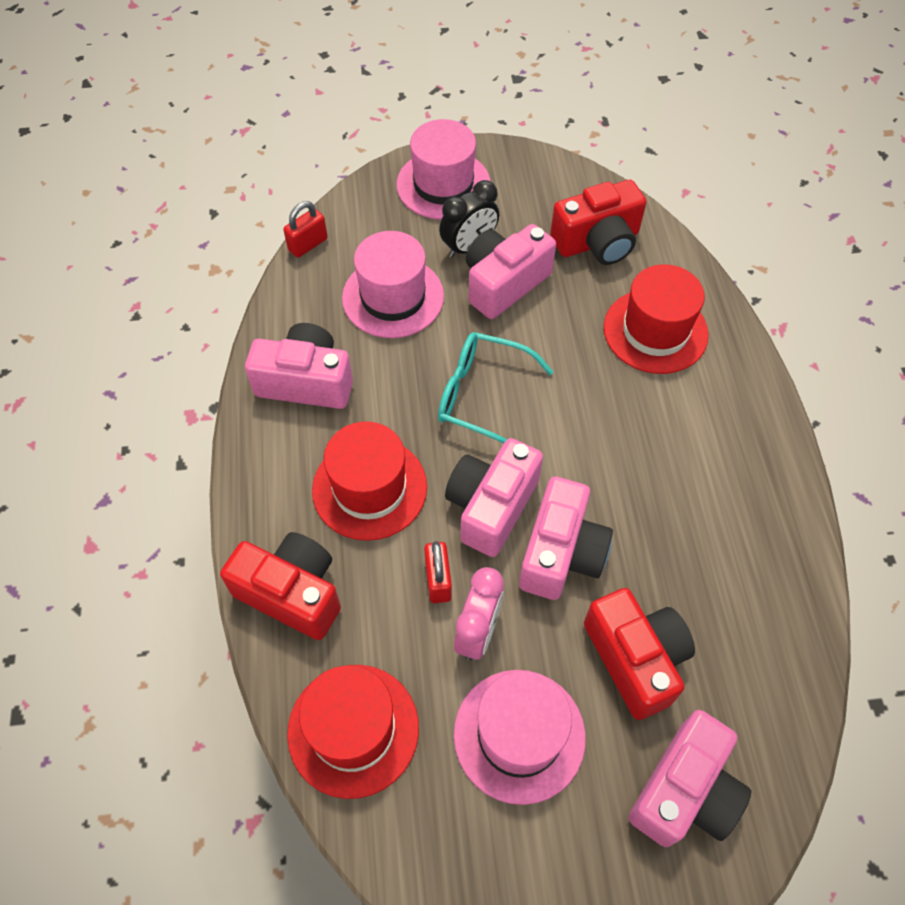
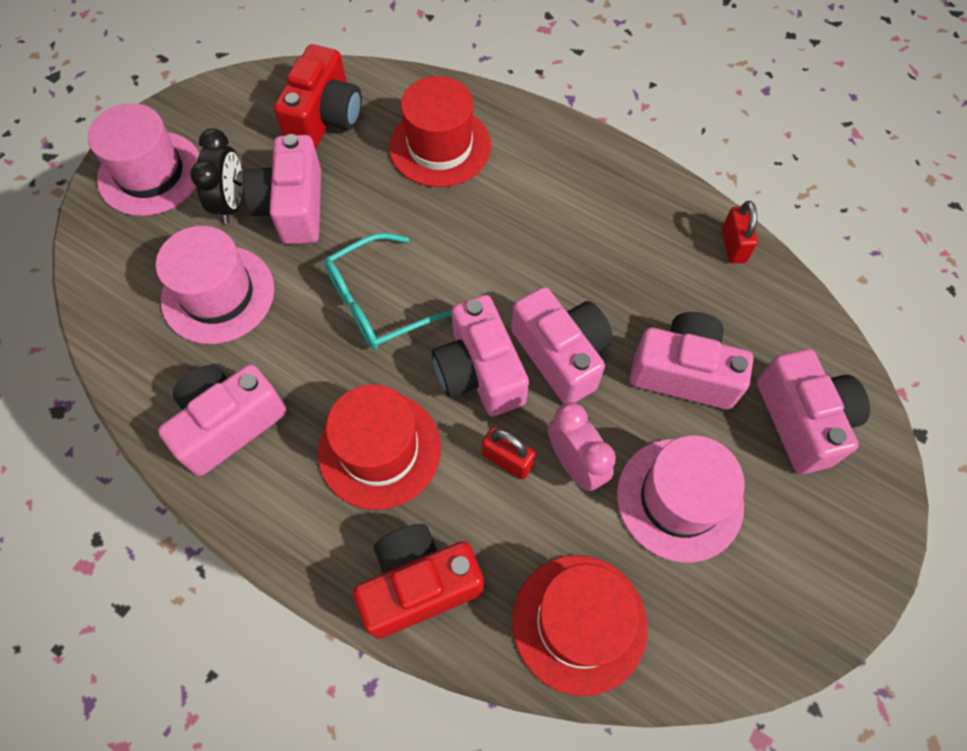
camera: 50 degrees left, 5 degrees up
(308, 244) = (90, 318): red padlock -> red padlock (733, 245)
(635, 659) = (683, 373): red camera -> pink camera

